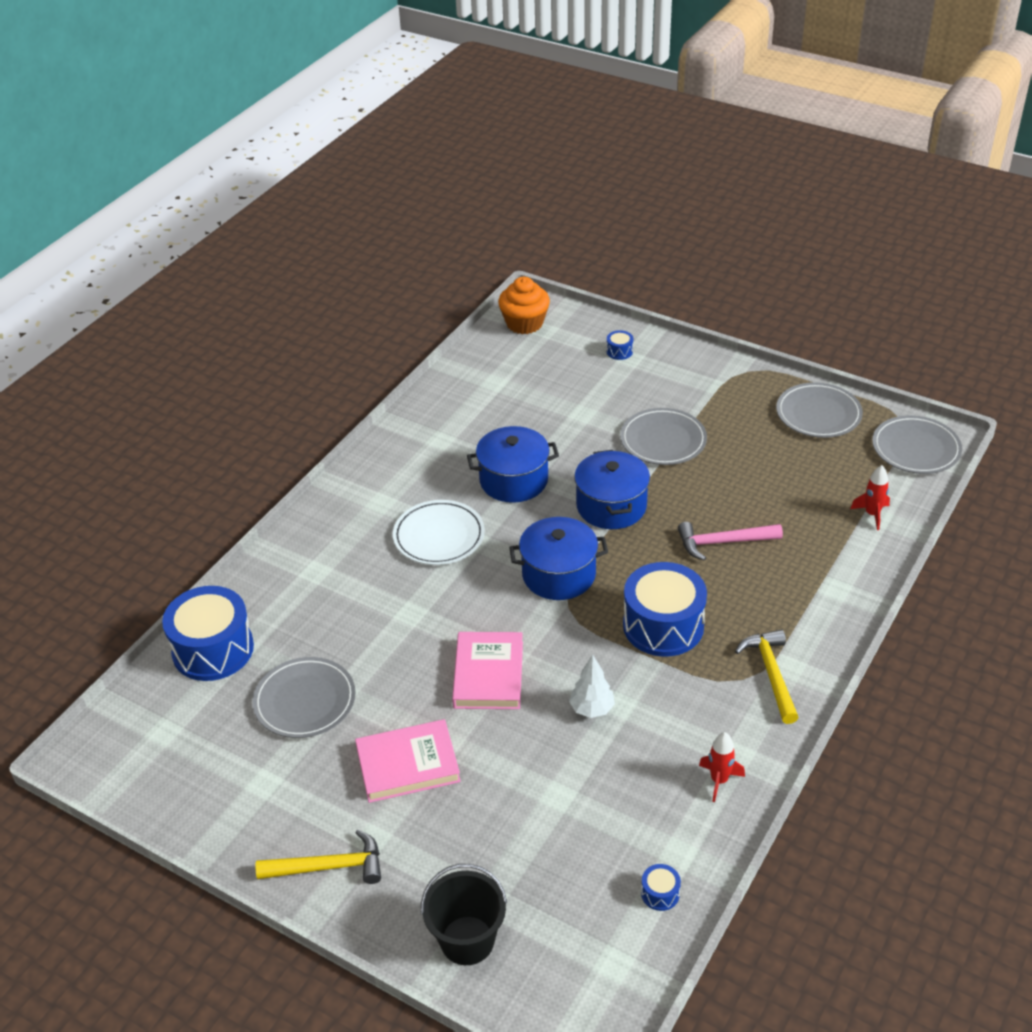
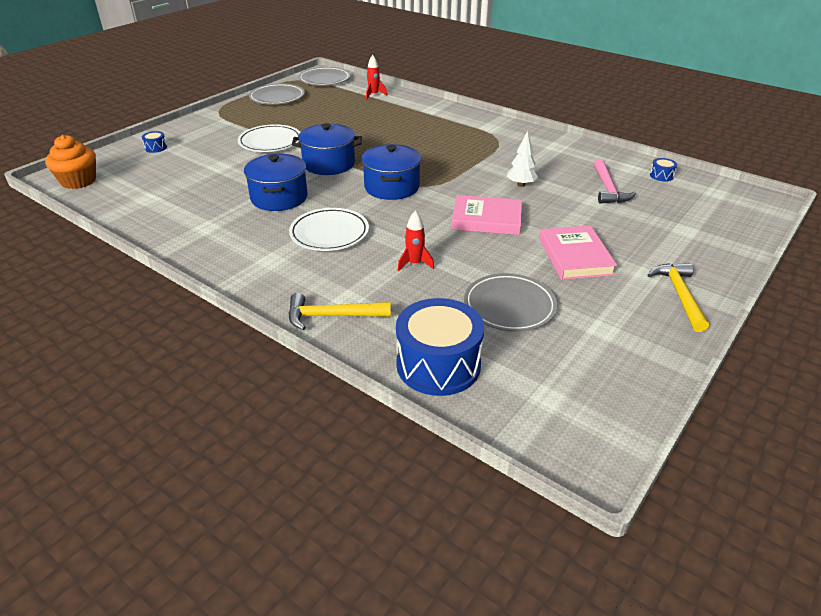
camera: 85 degrees left, 5 degrees down
(467, 940) = (720, 239): black bucket -> none
(663, 440) = (270, 142): grey plate -> white plate
(663, 625) = (450, 157): blue drum -> none
(719, 780) = (576, 153): red rocket -> red rocket (415, 264)
(723, 542) = (381, 133): pink hammer -> pink hammer (608, 189)
(771, 674) = (495, 132): yellow hammer -> yellow hammer (332, 316)

